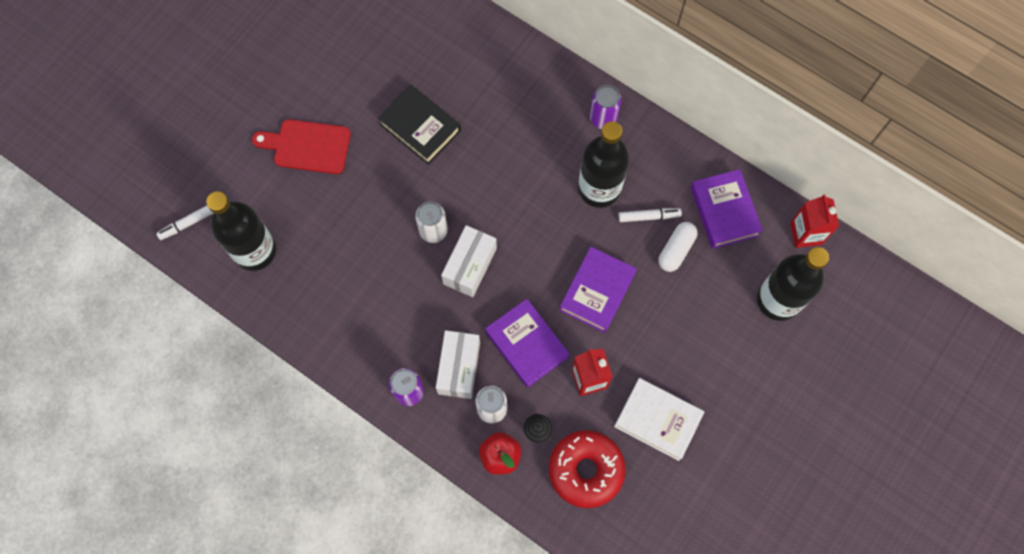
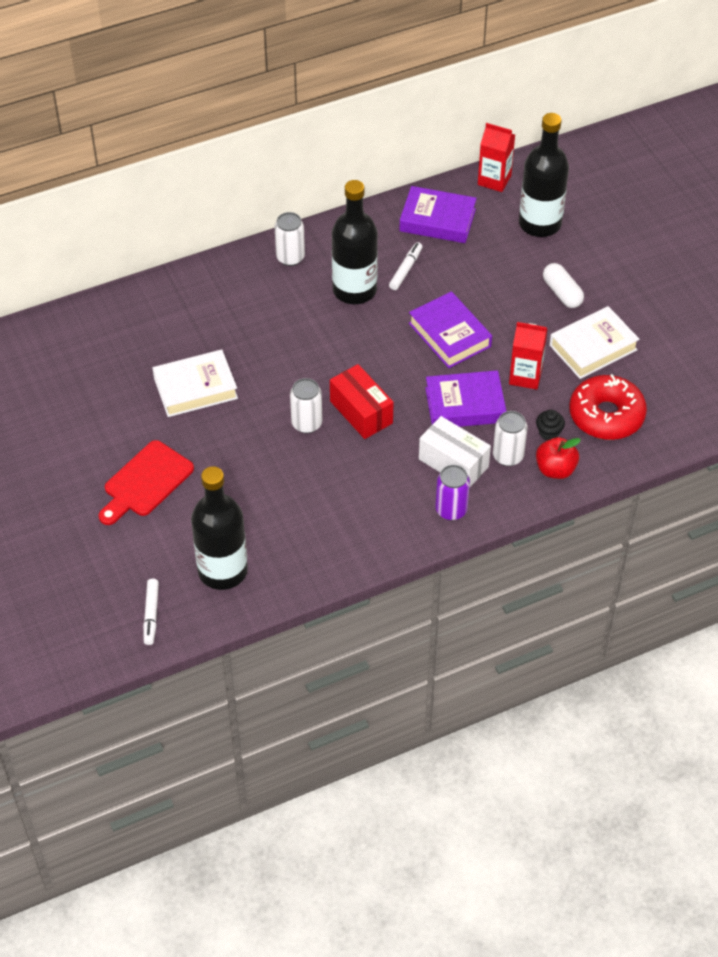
camera: 60 degrees left, 20 degrees down
(420, 127) = (195, 388): black book -> white book
(470, 266) = (361, 412): white box -> red box
(603, 118) = (290, 257): purple can -> white can
(676, 250) = (449, 266): white capsule -> white capsule (562, 293)

